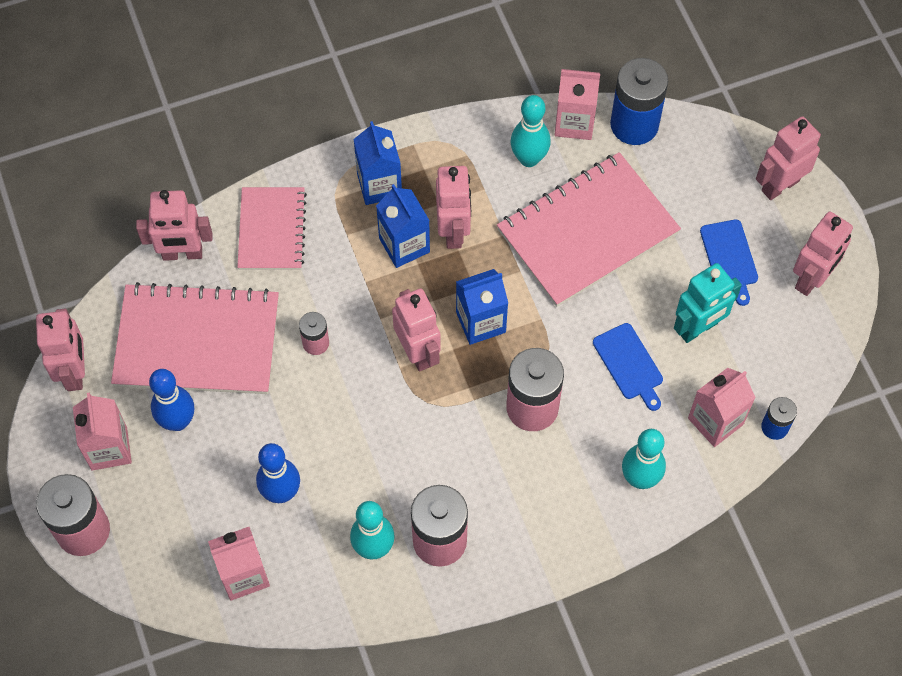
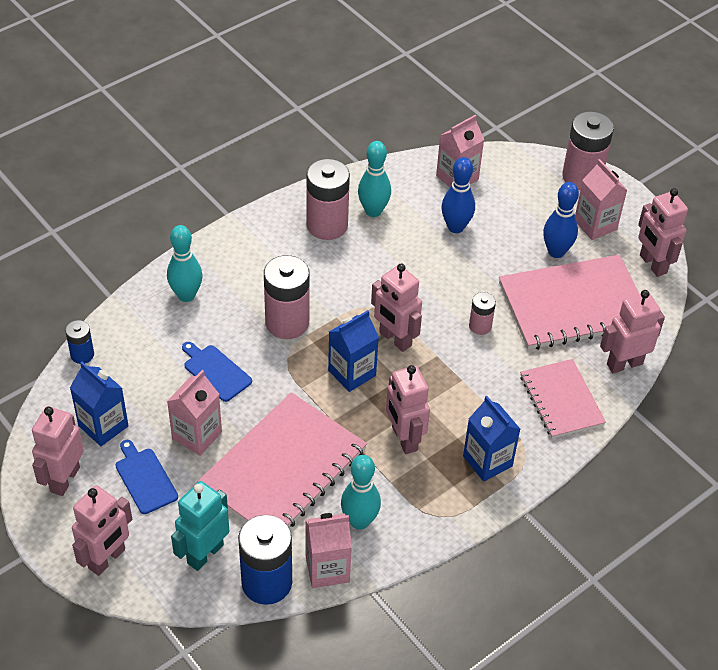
camera: 160 degrees right, 15 degrees down
(404, 245) = (442, 416): blue carton -> blue carton (103, 426)
(698, 328) = (162, 413): turquoise robot -> turquoise robot (205, 554)
(715, 421) = (133, 347): pink carton -> pink carton (197, 435)

